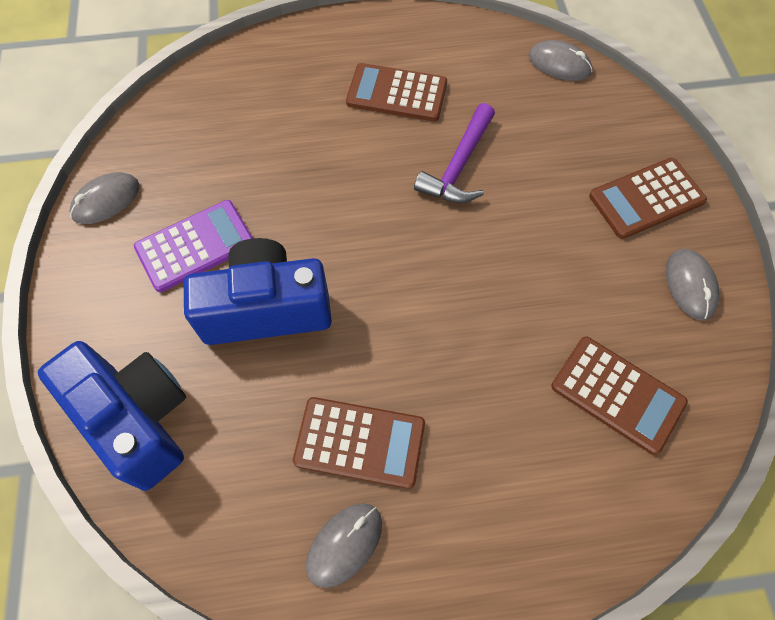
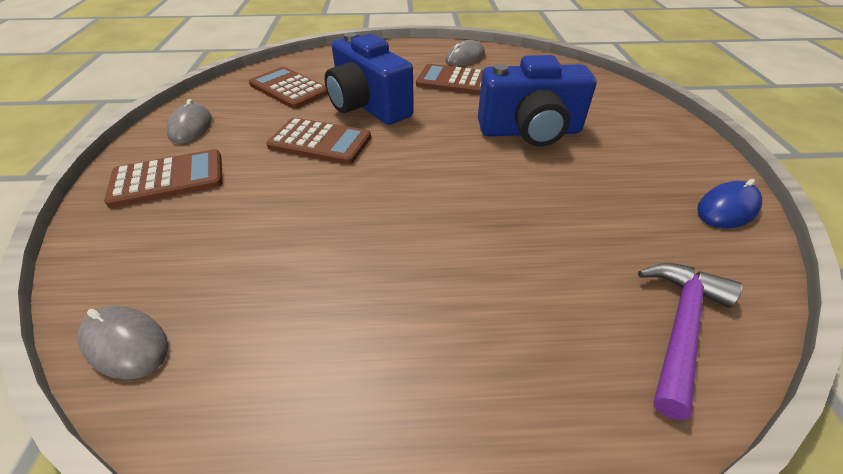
camera: 175 degrees left, 20 degrees down
(106, 200) = (727, 208): grey mouse -> blue mouse
(138, 419) = (600, 93): blue camera -> blue camera (368, 106)
(195, 246) = (609, 170): purple calculator -> none
(397, 93) = (396, 311): brown calculator -> brown calculator (320, 142)
(458, 166) = (341, 217): purple hammer -> purple hammer (680, 328)

